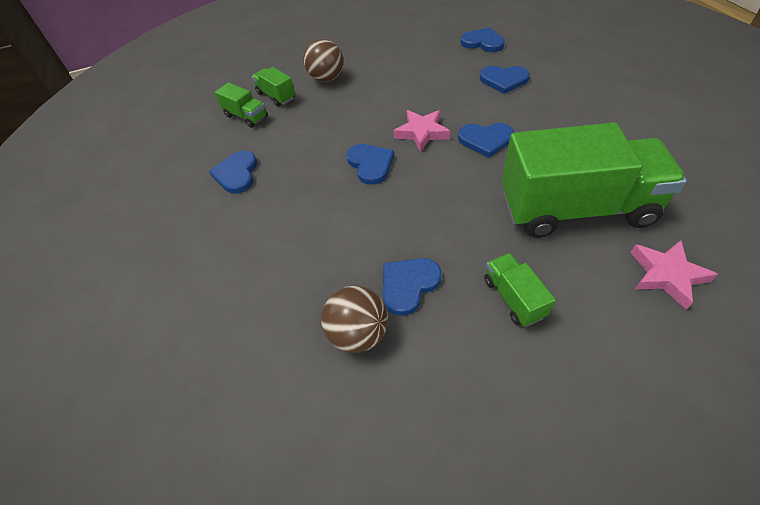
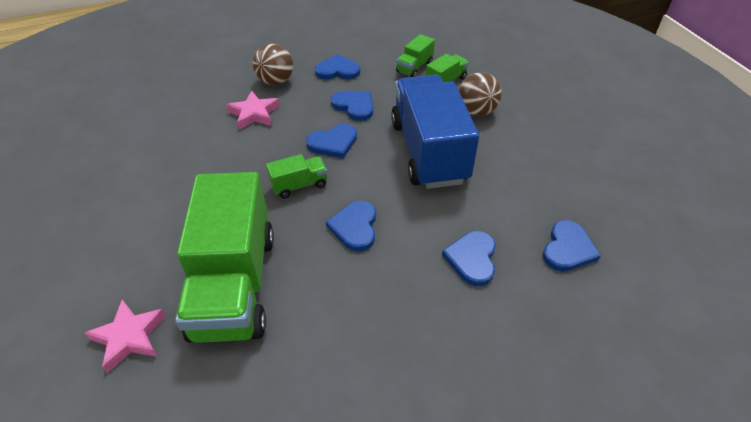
camera: 85 degrees right, 5 degrees down
(358, 333) = (161, 137): brown ball -> brown ball (275, 81)
(383, 103) = (429, 152): none -> blue truck
(408, 285) = (191, 162): blue heart -> blue heart (354, 106)
(422, 133) = (374, 178): pink star -> pink star (254, 114)
(513, 298) = (153, 221): green truck -> green truck (299, 185)

